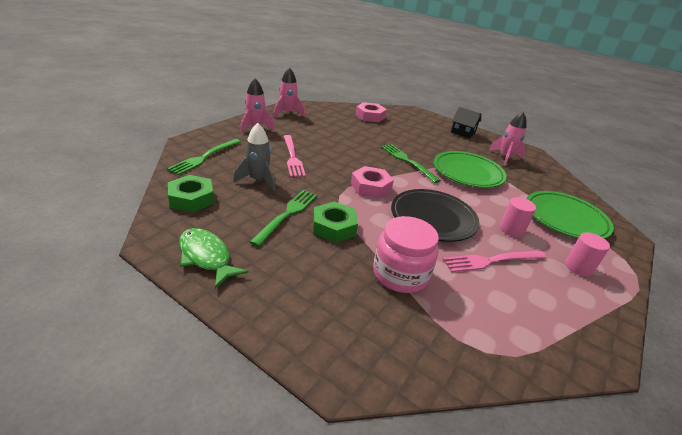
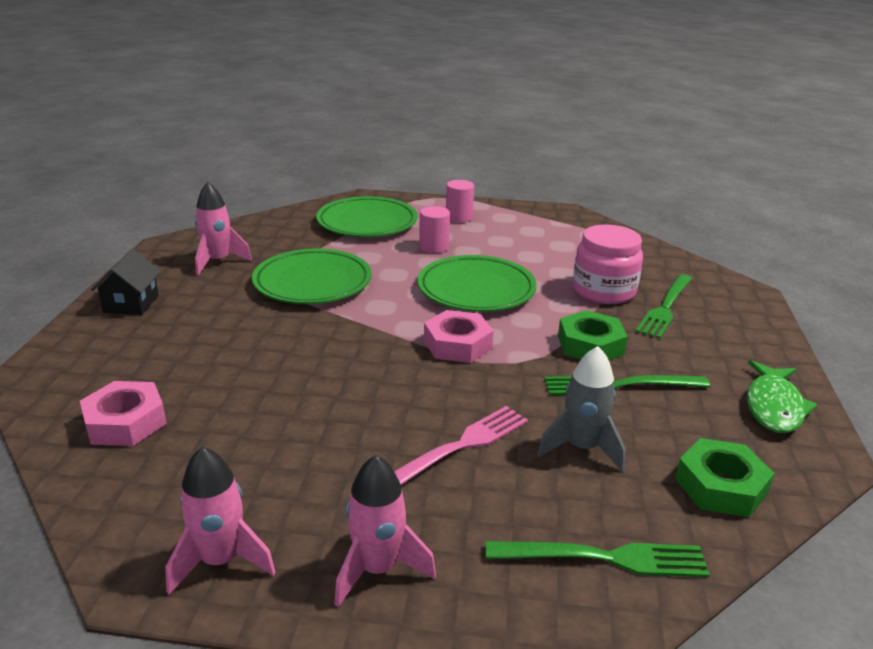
camera: 115 degrees left, 5 degrees down
(407, 161) = (330, 333): green fork -> green fork (665, 308)
(433, 218) = (476, 290): black plate -> green plate
(491, 261) = (510, 253): pink fork -> none

